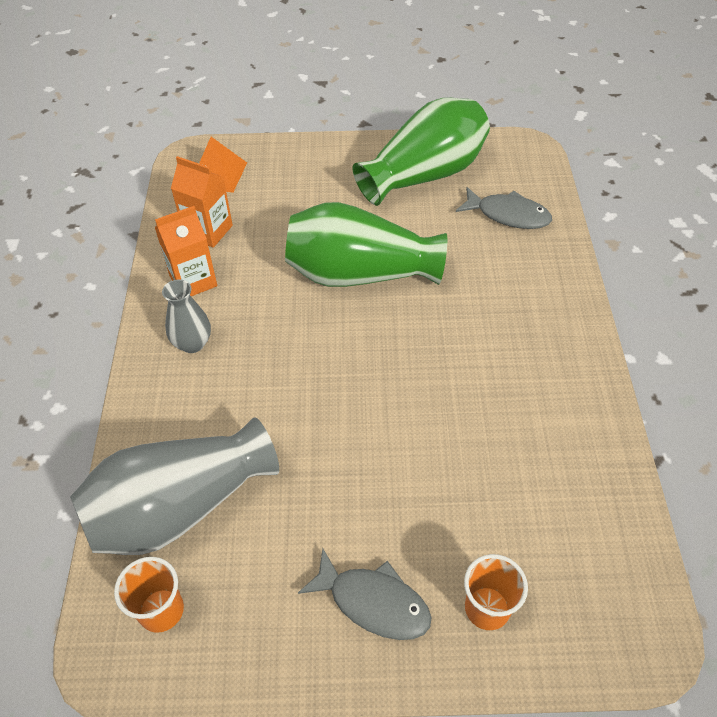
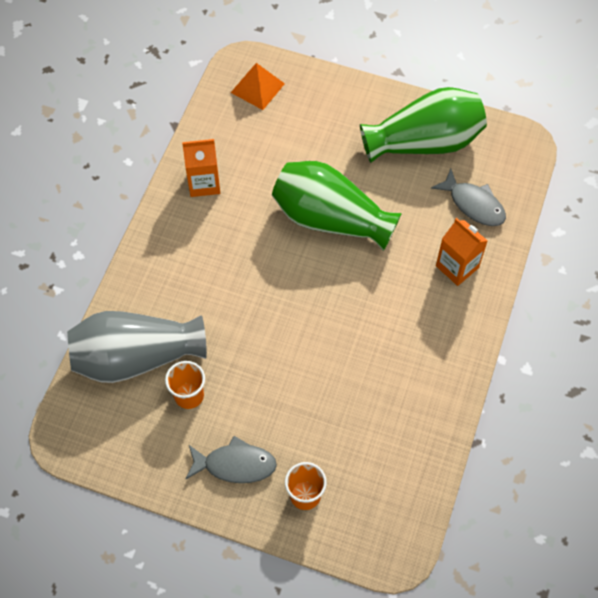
camera: 20 degrees right, 10 degrees up
(161, 610) = (103, 420): orange cup -> orange cup (189, 395)
(192, 343) = (185, 236): grey vase -> none
(208, 231) = (230, 141): orange carton -> orange carton (457, 267)
(373, 602) = (235, 464): grey fish -> grey fish turned 45 degrees counterclockwise

